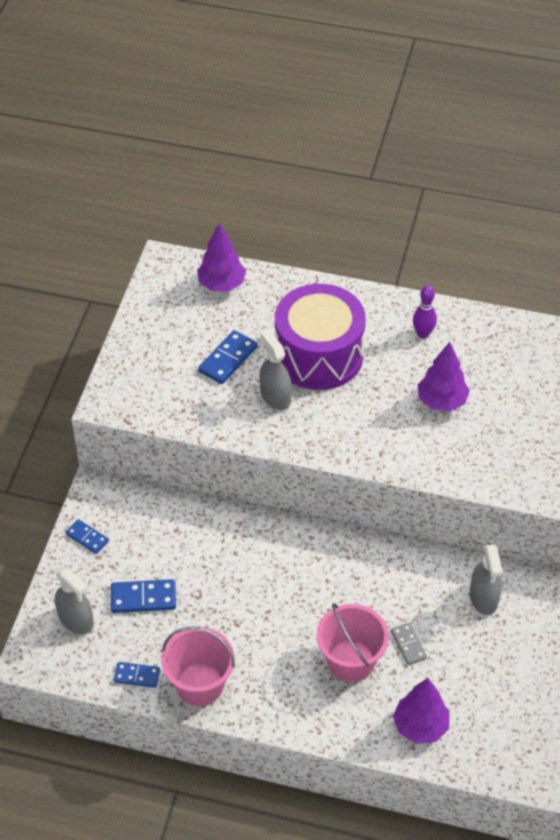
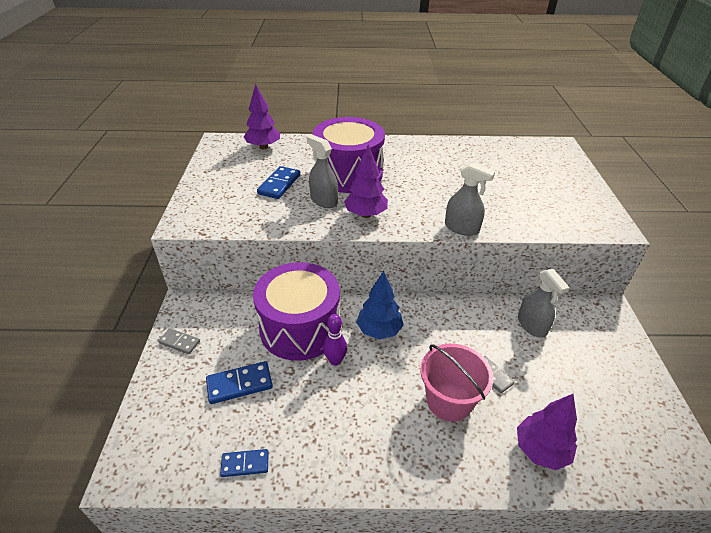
camera: 15 degrees left, 10 degrees down
(76, 619) = (174, 419): grey spray bottle -> grey spray bottle (461, 228)
(87, 537) = (179, 342): blue domino -> grey domino
(200, 684) = (313, 458): pink bucket -> none
(219, 546) = (300, 327): none -> purple drum
(305, 568) = (379, 330): none -> blue tree
(423, 334) = (417, 154): purple bowling pin -> purple bowling pin (335, 361)
(441, 401) = (451, 186): purple tree -> purple tree (365, 214)

